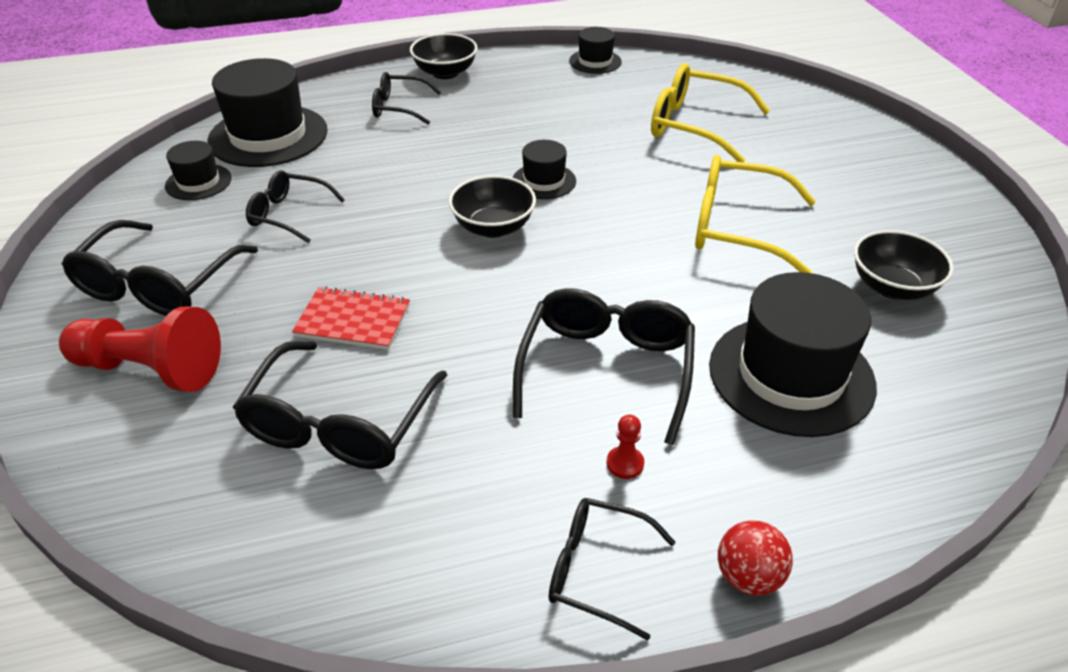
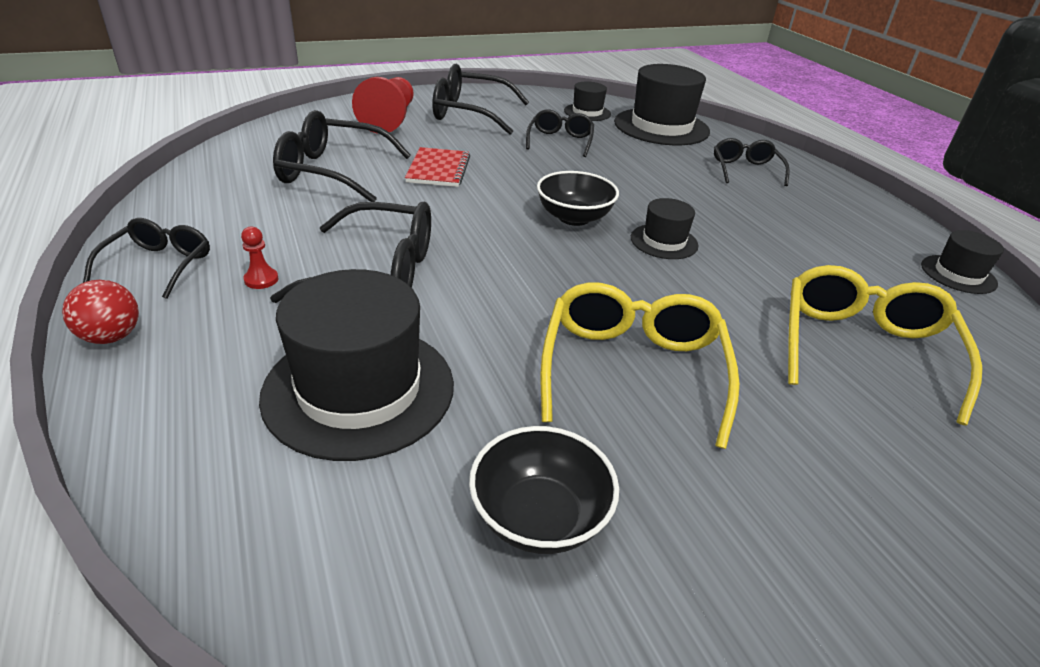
camera: 80 degrees right, 5 degrees down
(445, 73) = (831, 187): black bowl -> none

